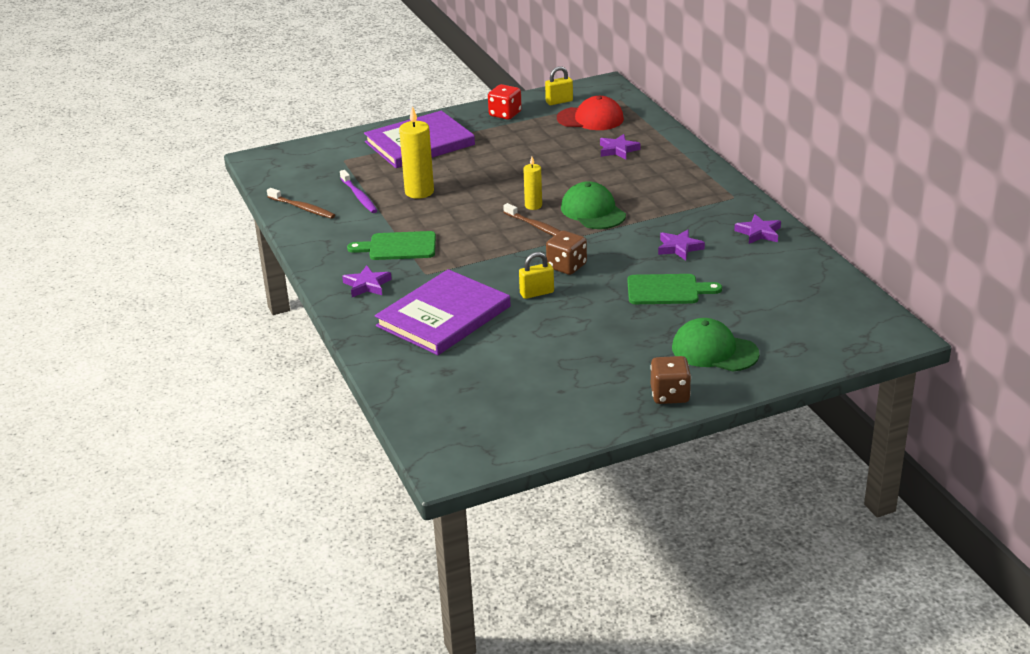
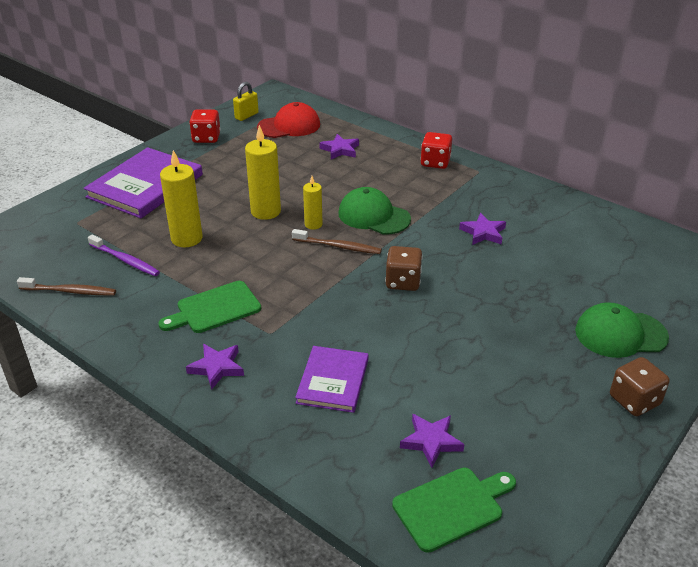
camera: 30 degrees left, 5 degrees up
(444, 316) = (333, 381): purple book -> purple book, size x0.60
(502, 186) = (265, 211): none -> yellow candle
(537, 293) = (402, 321): yellow padlock -> none
(667, 290) = (516, 280): green cutting board -> green cutting board (452, 507)
(698, 180) = (435, 162): none -> red dice
(759, 233) = (532, 200): purple star -> purple star (431, 441)

